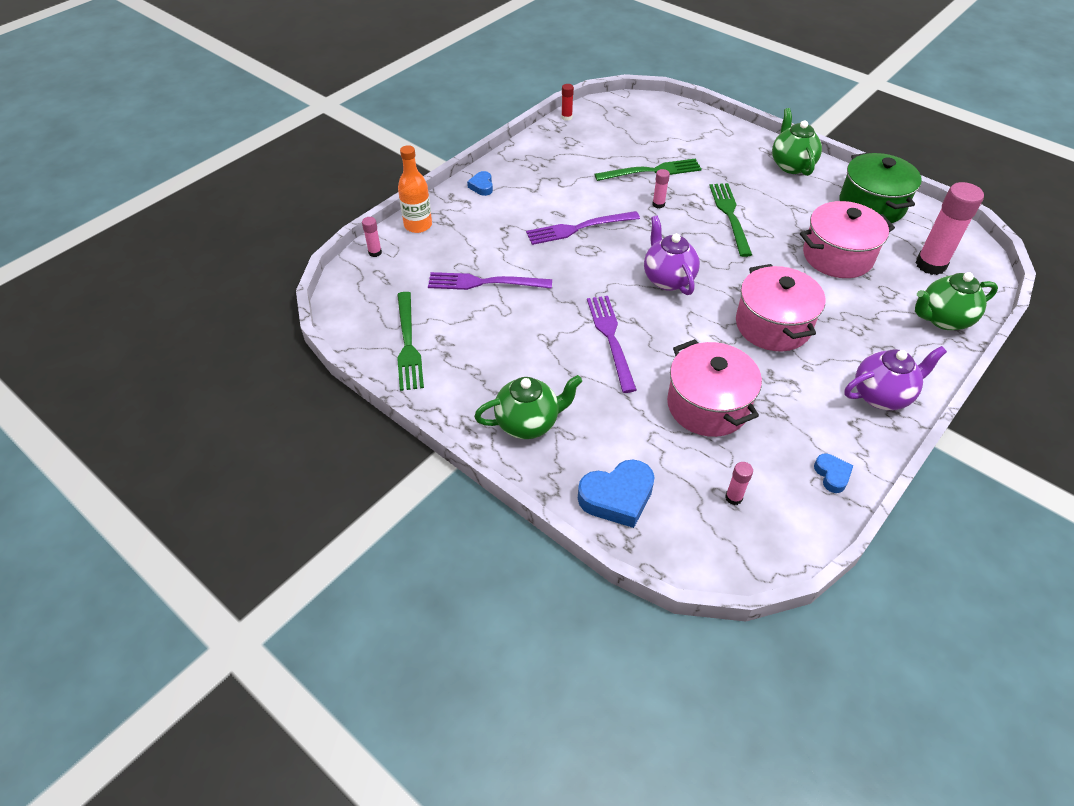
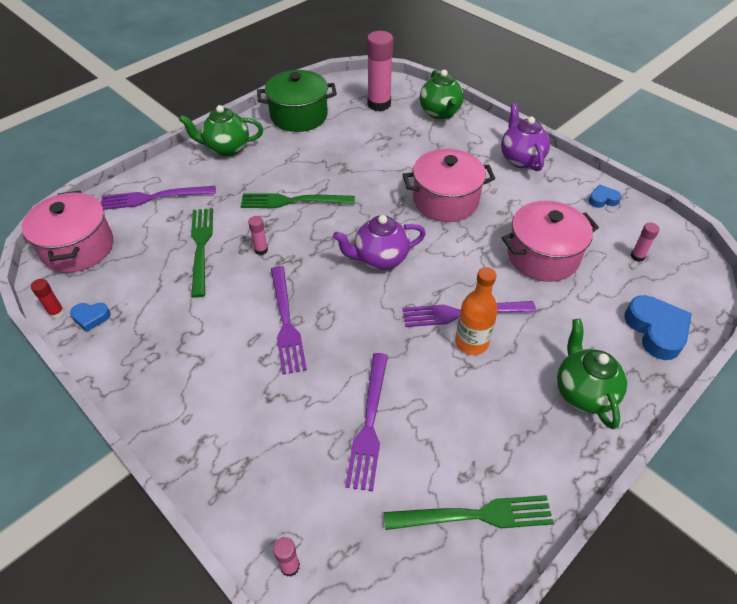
camera: 85 degrees left, 0 degrees up
(418, 225) = (240, 504): orange bottle -> orange bottle (471, 342)
(482, 186) = (174, 419): blue heart -> blue heart (91, 317)
(704, 136) = (153, 197): none -> purple fork
(837, 256) = (362, 148): pink pot -> pink pot (78, 248)

